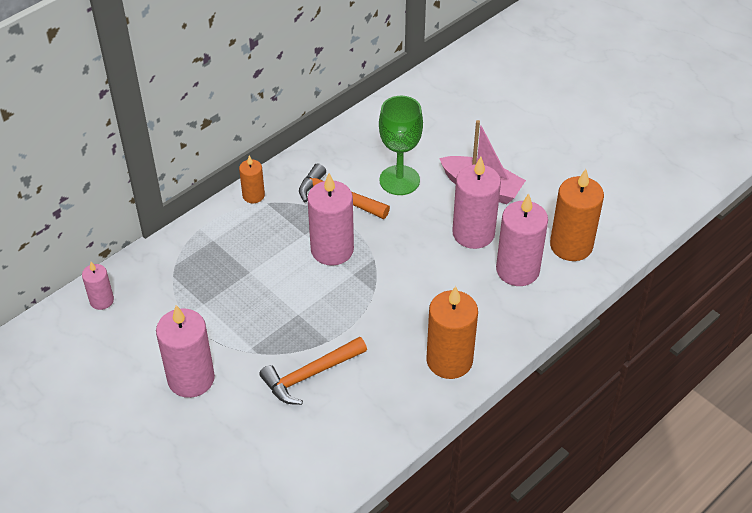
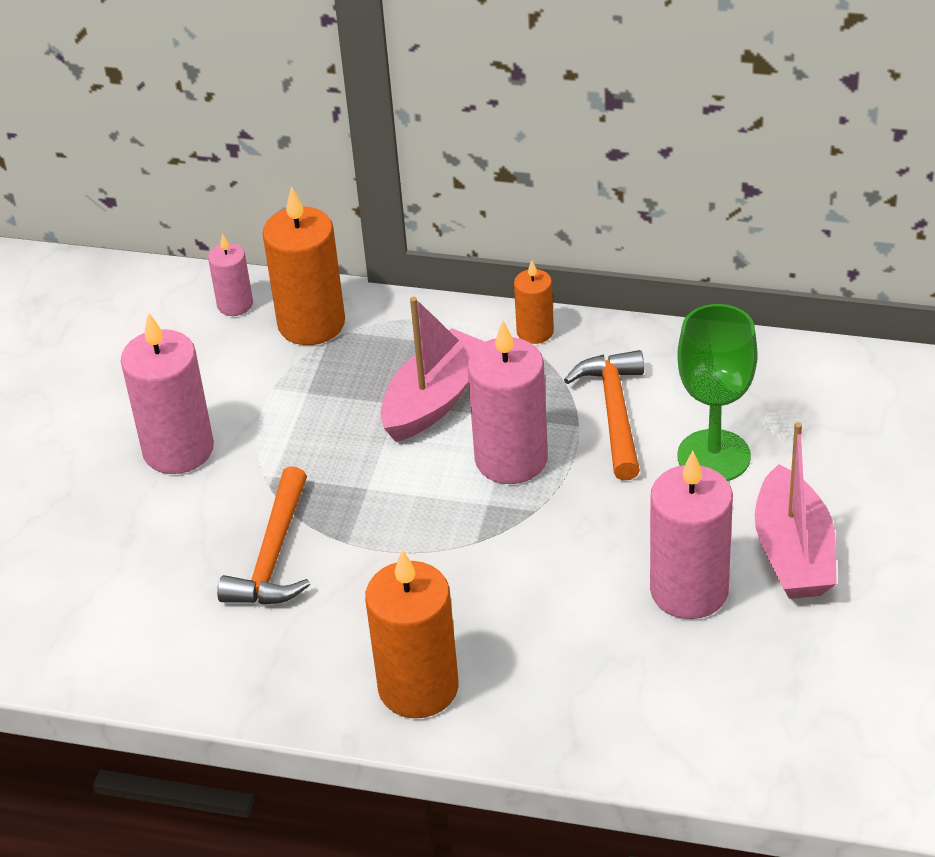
camera: 60 degrees right, 5 degrees down
(262, 257) = (434, 400): none -> pink boat
(310, 375) = (273, 556): orange hammer -> orange hammer turned 105 degrees counterclockwise
(517, 270) = (664, 679): pink candle -> none
(571, 245) = (778, 719): orange candle -> orange candle (311, 323)

